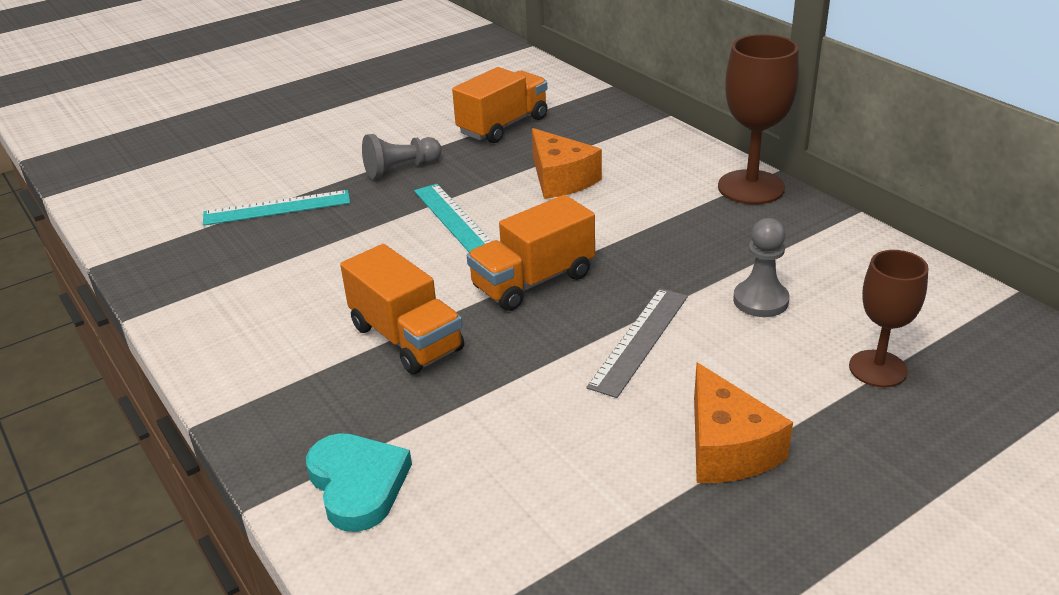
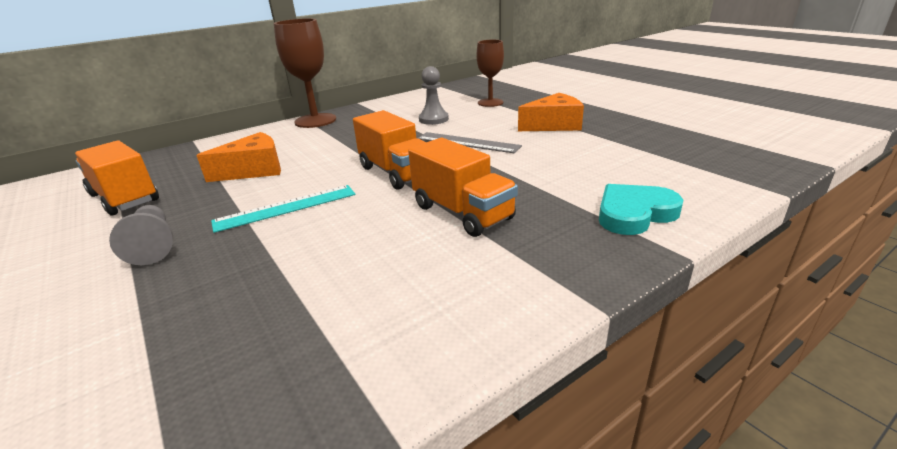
camera: 90 degrees left, 5 degrees down
(277, 208) = (163, 331): turquoise ruler -> none
(406, 338) = (462, 212): orange truck -> orange truck turned 90 degrees clockwise

